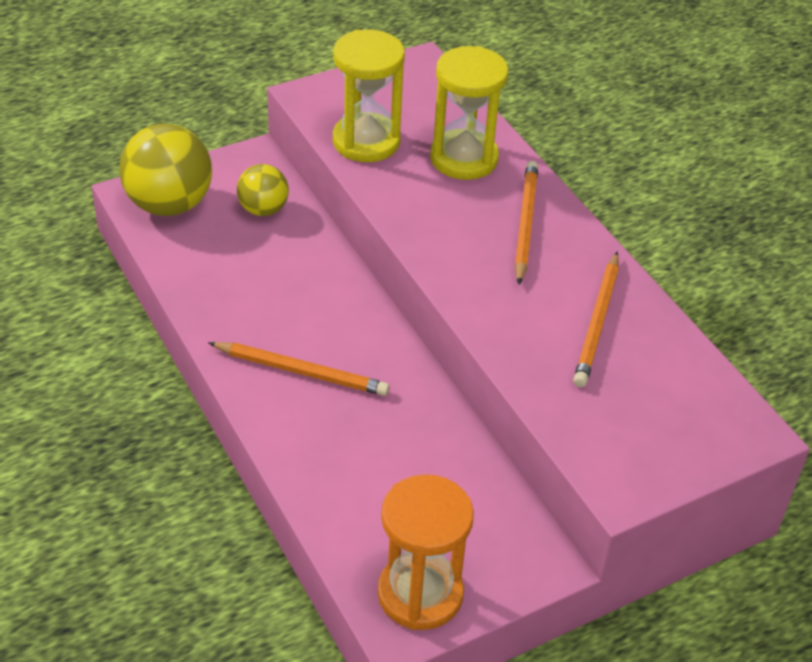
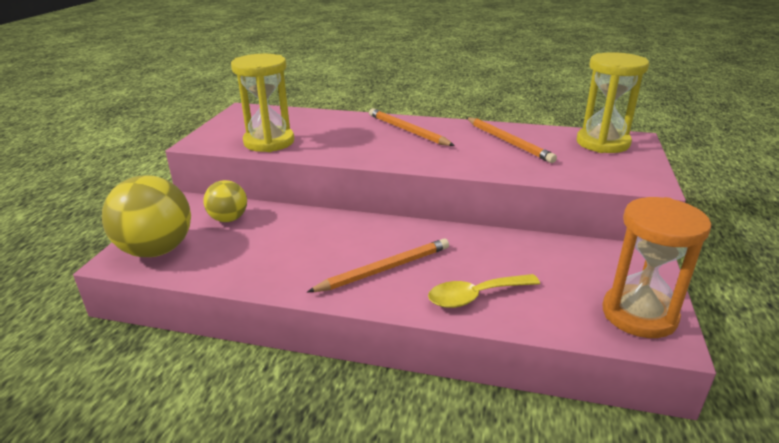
camera: 45 degrees left, 15 degrees down
(325, 459) = (475, 296): none -> yellow spoon
(464, 158) = (333, 126): yellow hourglass -> yellow hourglass (602, 143)

